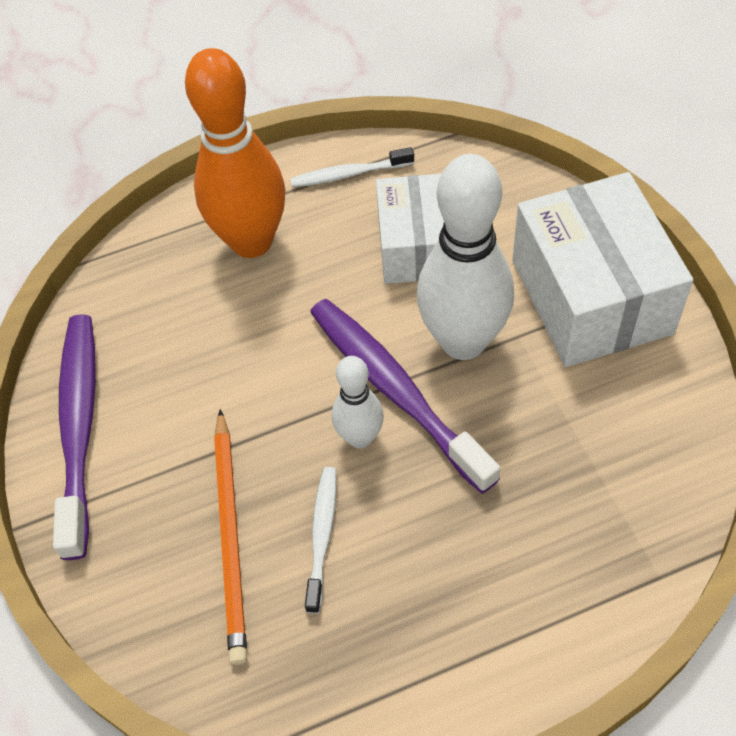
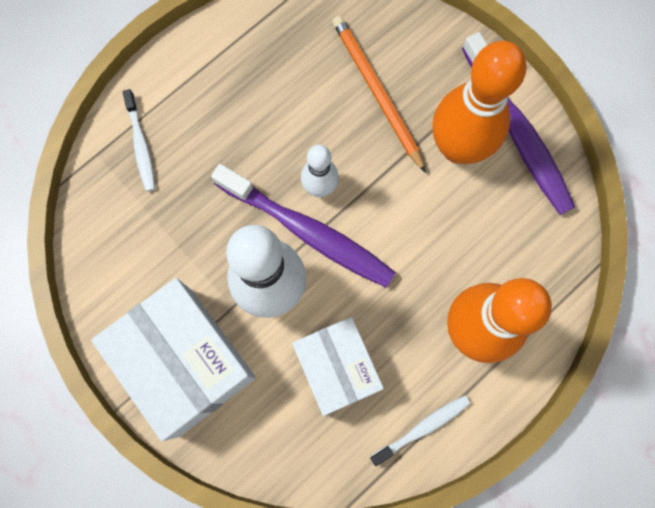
camera: 155 degrees right, 20 degrees up
(163, 432) = (458, 147): none -> orange bowling pin
(322, 535) = (318, 112): white toothbrush -> white toothbrush (141, 145)

